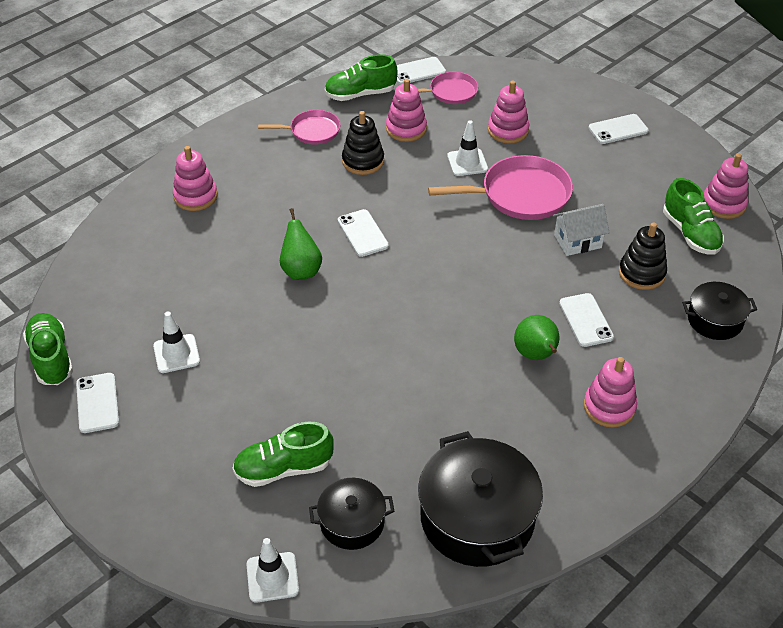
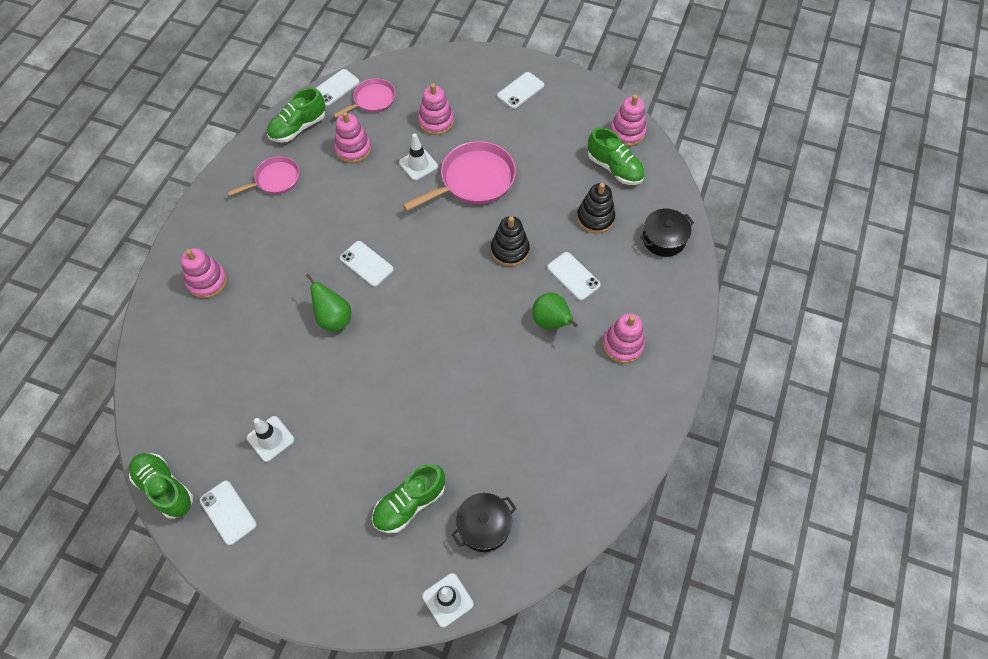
camera: 25 degrees left, 15 degrees up
(363, 161) = (333, 194): black stacking toy -> black stacking toy (510, 250)
(477, 517) = (572, 480): black pot -> none
(577, 241) = (536, 207): white house -> none

